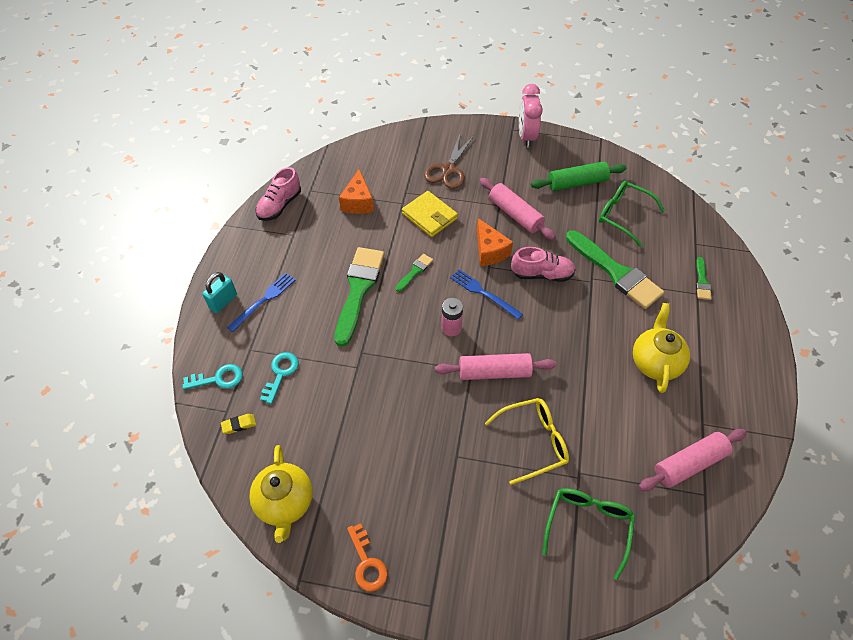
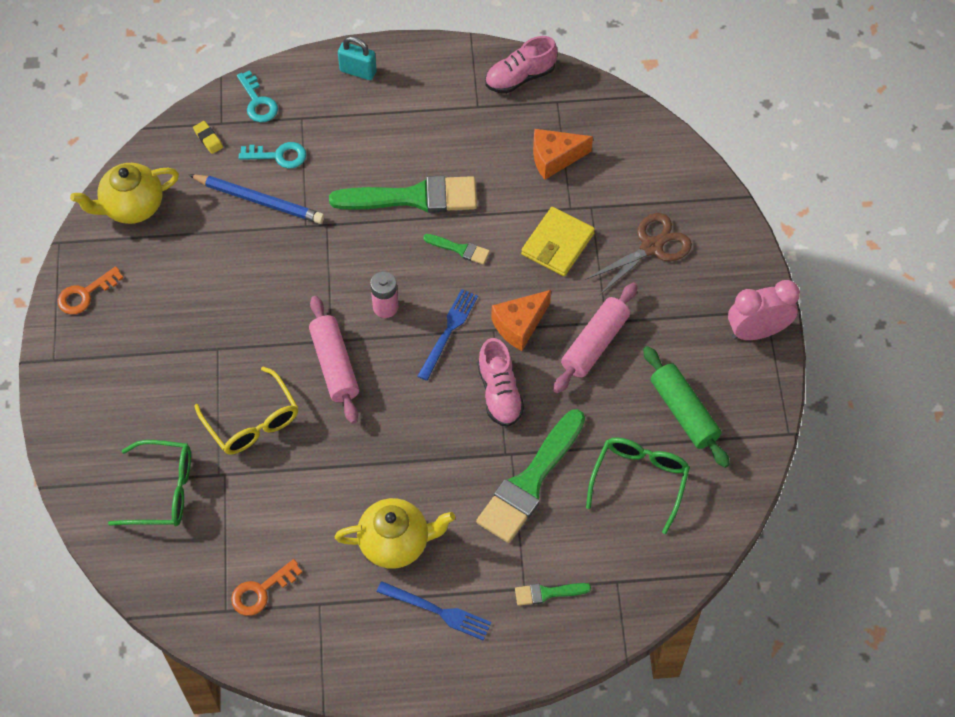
camera: 75 degrees right, 5 degrees up
(263, 300) = (370, 108): blue fork -> blue fork (437, 611)
(280, 205) = (520, 77): pink shoe -> pink shoe turned 45 degrees counterclockwise
(320, 396) = (259, 200): none -> blue pencil
(448, 170) = (651, 247): brown scissors -> brown scissors turned 135 degrees clockwise
(689, 464) = (261, 591): pink rolling pin -> orange key

